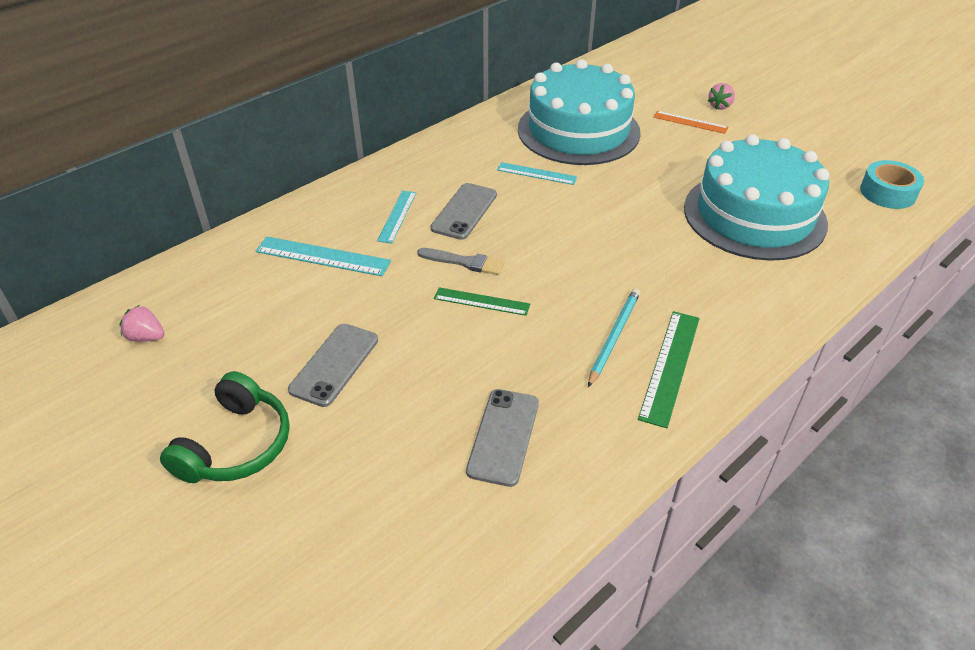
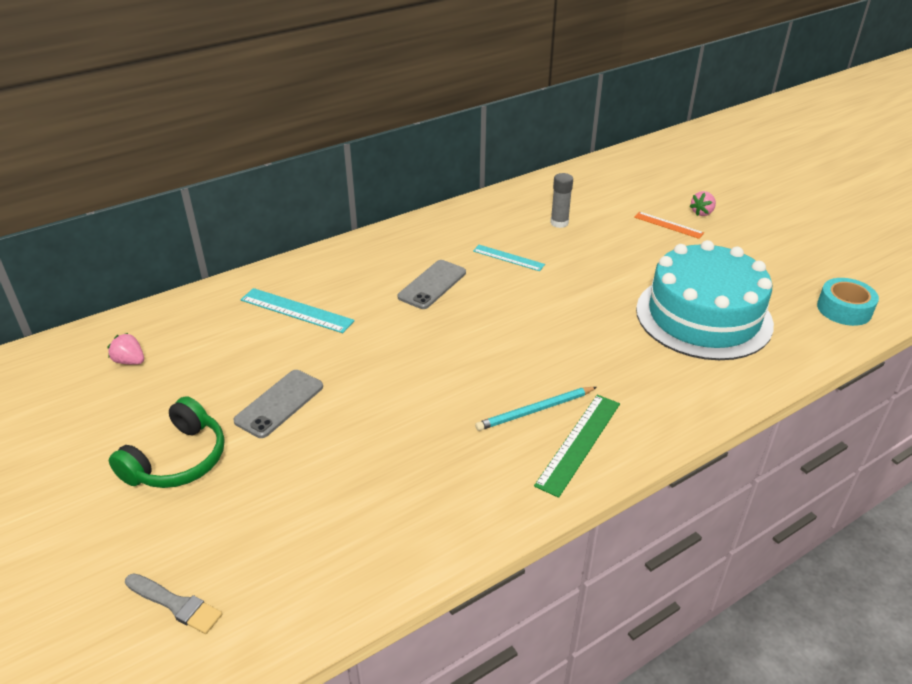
camera: 10 degrees right, 5 degrees down
(397, 216) = (371, 282): turquoise ruler -> none
(464, 262) = (419, 329): grey brush -> grey brush (176, 604)
(481, 301) = (424, 365): green ruler -> none
(503, 436) = (408, 484): grey phone -> none
(578, 130) = (559, 223): turquoise cake -> grey glue stick
(614, 337) = (535, 410): turquoise pencil -> turquoise pencil turned 150 degrees counterclockwise

